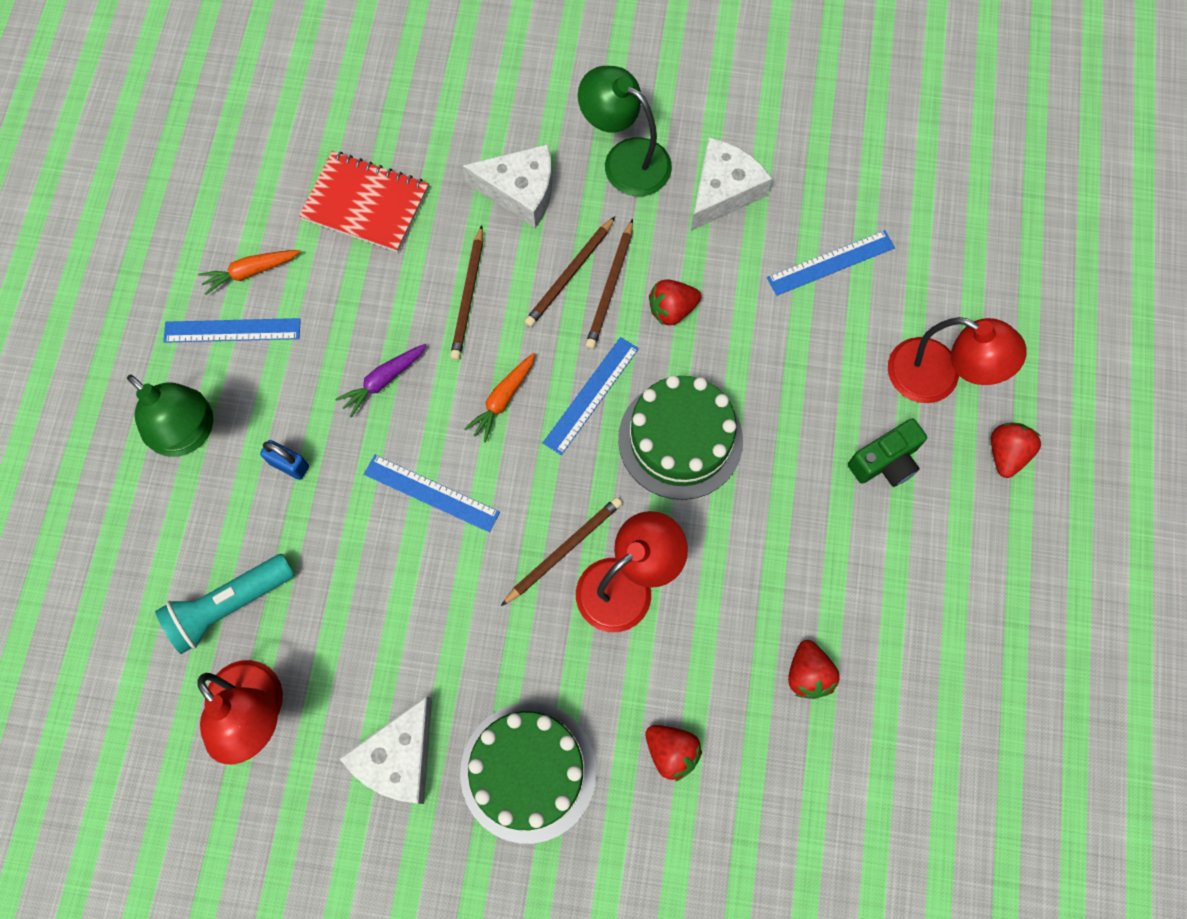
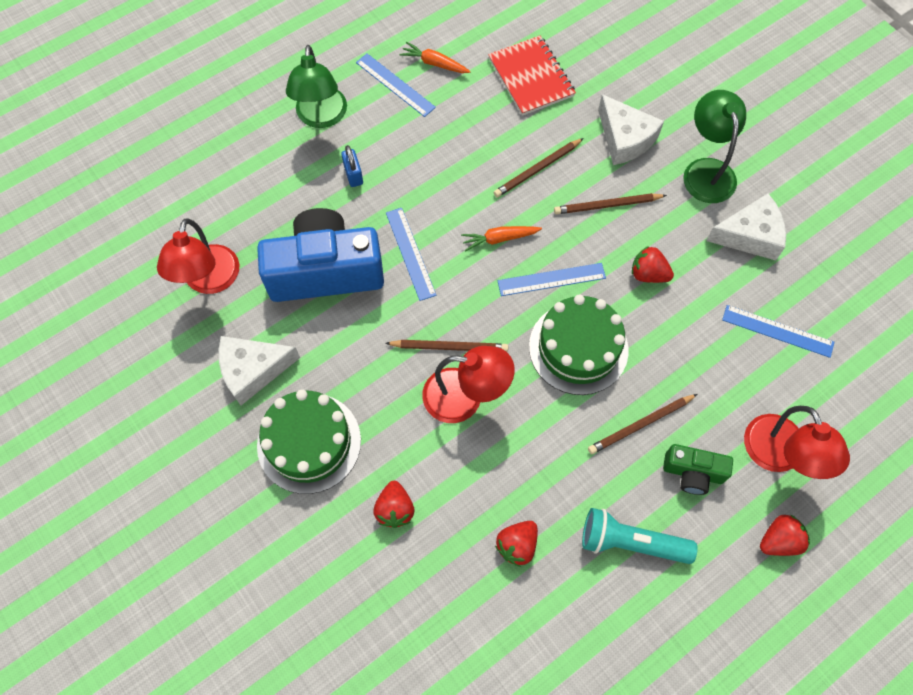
camera: 45 degrees right, 5 degrees down
(229, 605) = (252, 217): turquoise flashlight -> turquoise flashlight (631, 542)
(366, 590) = (325, 271): none -> blue camera
(383, 381) = (445, 174): purple carrot -> none
(610, 287) = (624, 232): brown pencil -> brown pencil (640, 425)

